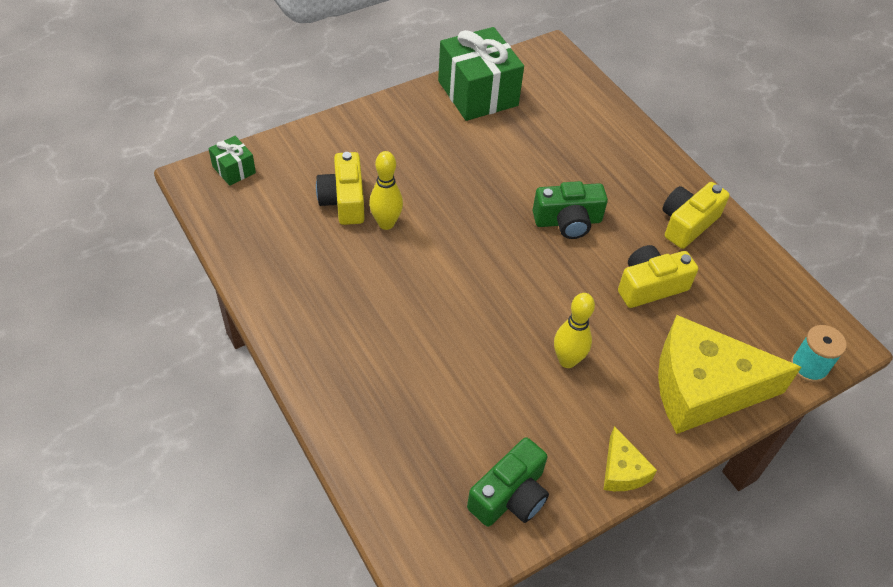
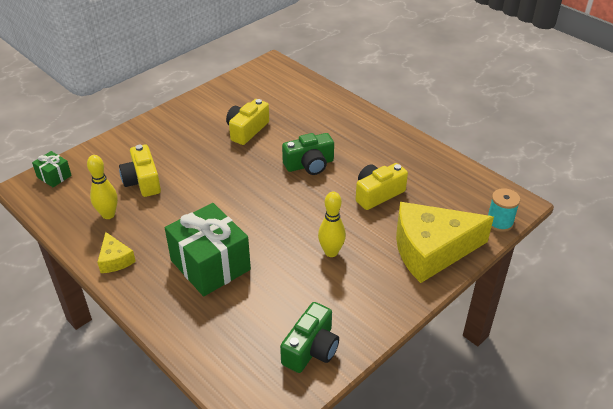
camera: 10 degrees left, 10 degrees down
(386, 223) = (177, 190): yellow bowling pin -> yellow bowling pin (108, 215)
(478, 93) = (226, 97): green gift -> green gift (210, 265)
(622, 470) = (388, 315): yellow cheese -> yellow cheese (115, 260)
(687, 223) = (393, 151): yellow camera -> yellow camera (247, 130)

